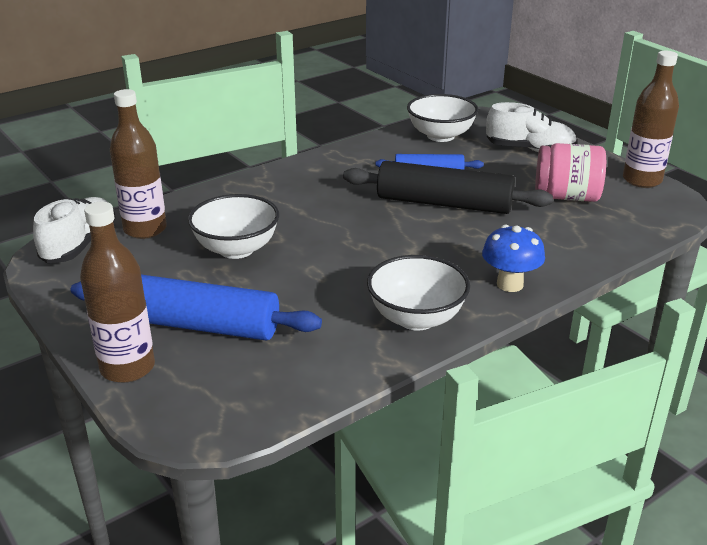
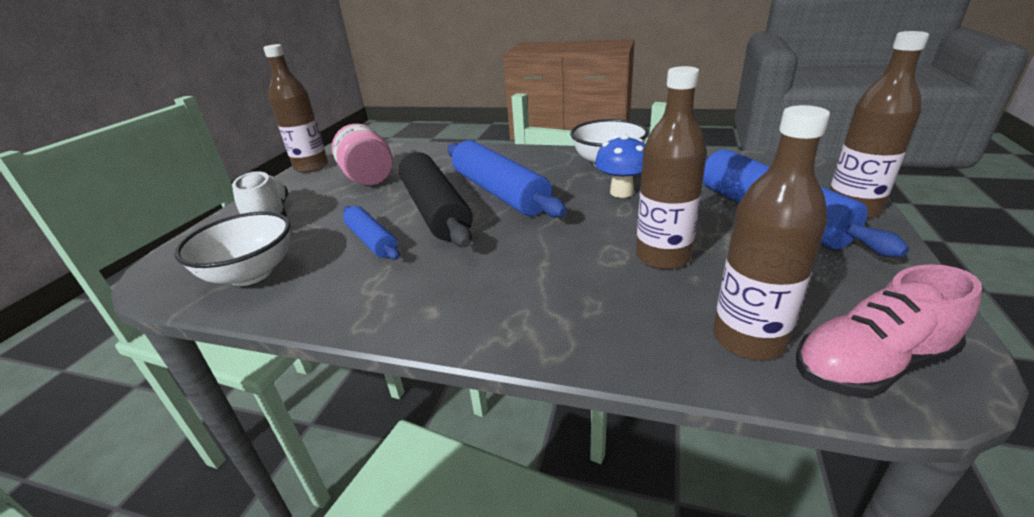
camera: 125 degrees left, 0 degrees up
(80, 245) = (870, 365): white shoe -> pink shoe
(236, 249) = (662, 257): white bowl -> brown bottle
(436, 237) = (499, 192): none -> blue rolling pin
(509, 284) = (525, 156): blue mushroom -> blue mushroom (621, 192)

